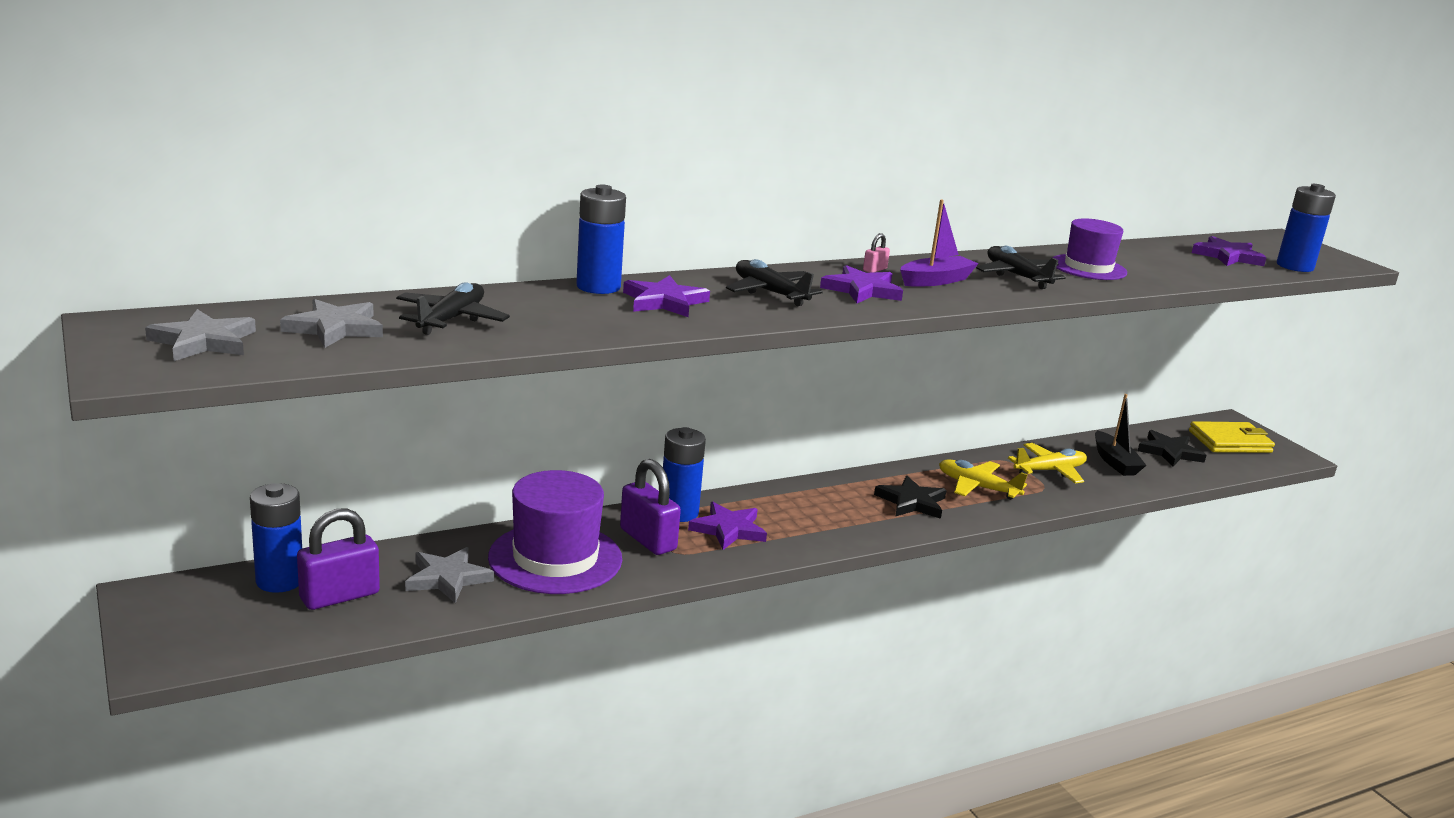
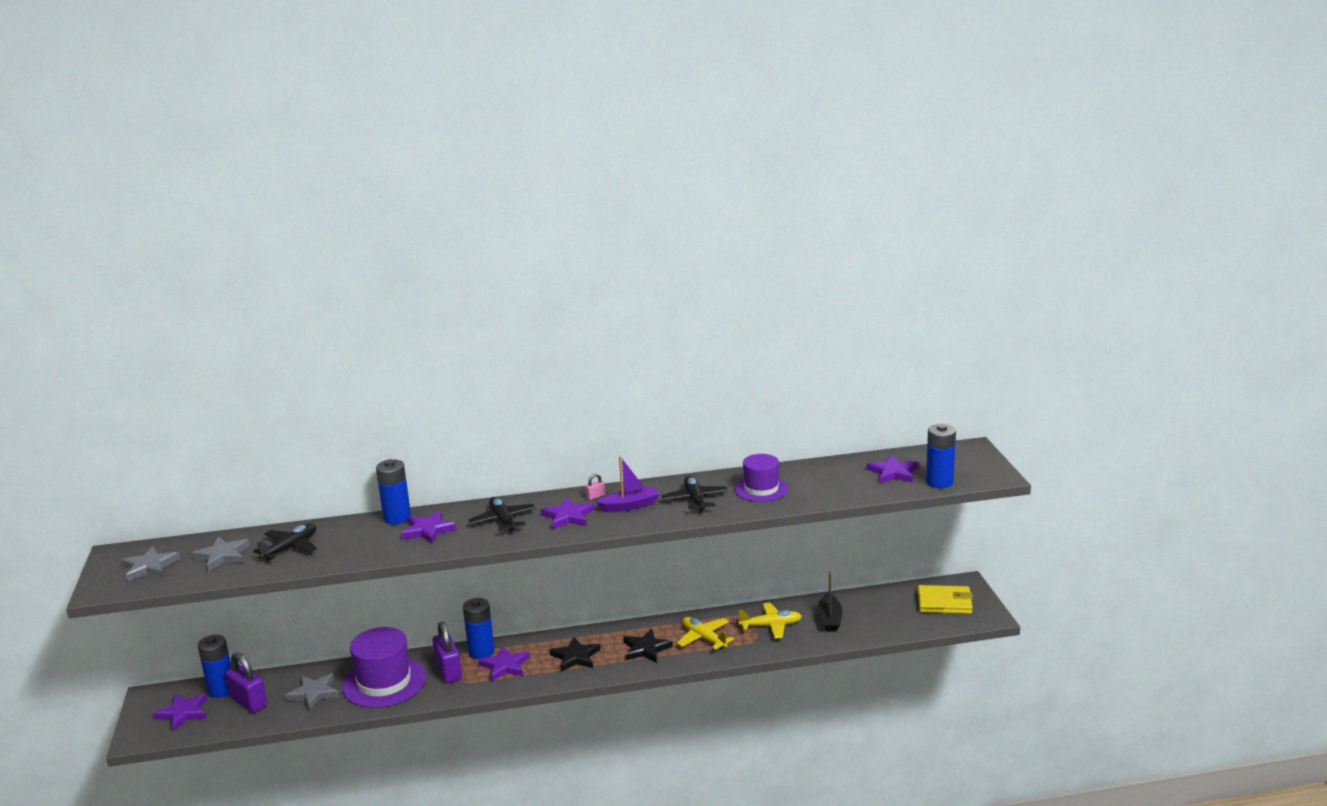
camera: 20 degrees right, 0 degrees up
(227, 618) = (183, 713): none -> purple star
(339, 596) = (248, 702): purple padlock -> purple padlock turned 60 degrees clockwise
(1169, 452) = (883, 611): black star -> black star (575, 657)

